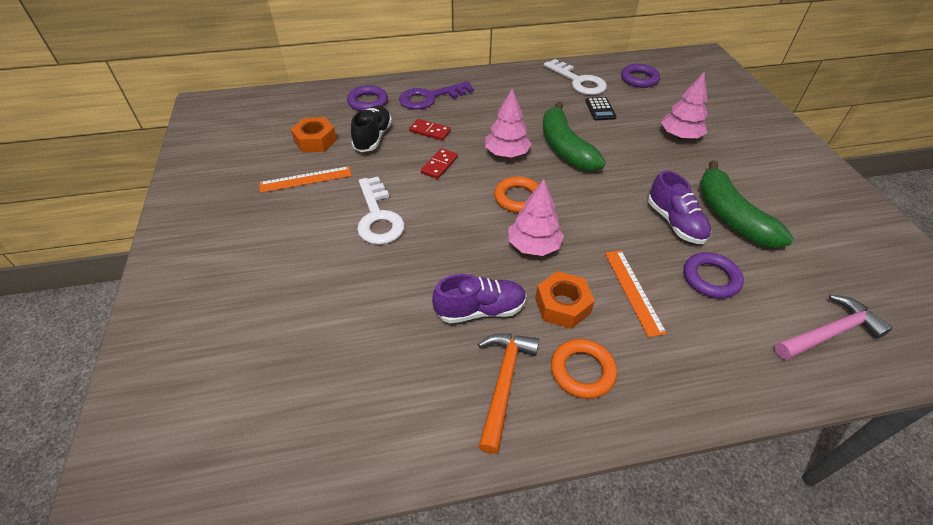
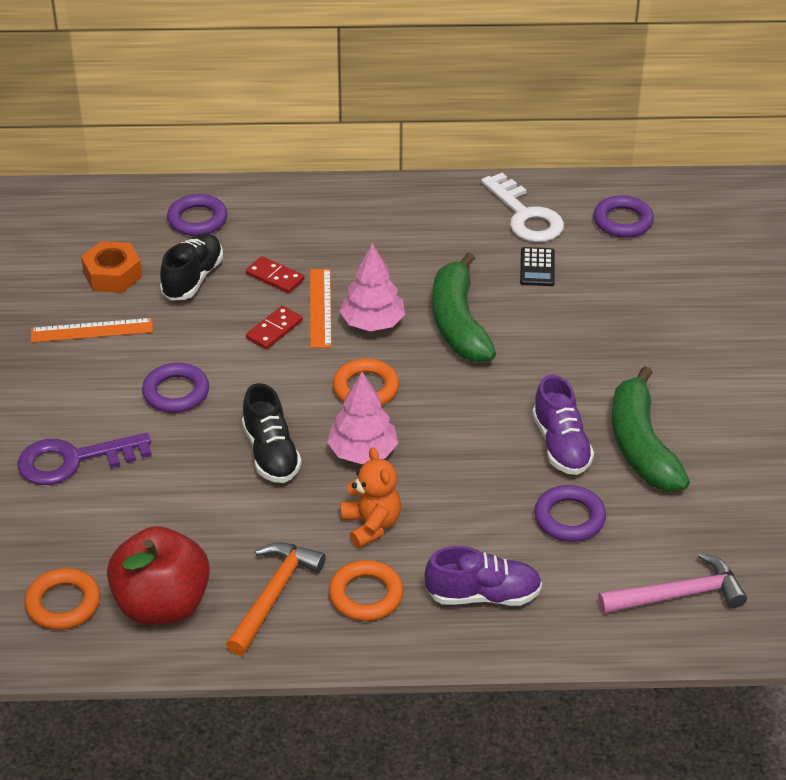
camera: 10 degrees right, 5 degrees down
(314, 422) = (63, 603): none -> orange ring
(378, 217) = (176, 392): white key -> purple ring
(407, 409) = (162, 605): none -> red apple
(430, 98) = (290, 222): purple key -> purple key (73, 460)
(463, 255) = (271, 453): none -> black shoe
(480, 310) = (271, 518): purple shoe -> purple shoe (483, 595)
(562, 305) = (371, 525): orange nut -> orange teddy bear
(633, 291) = (465, 520): orange ruler -> orange ruler (320, 308)
(680, 136) = (635, 323): pink tree -> none

